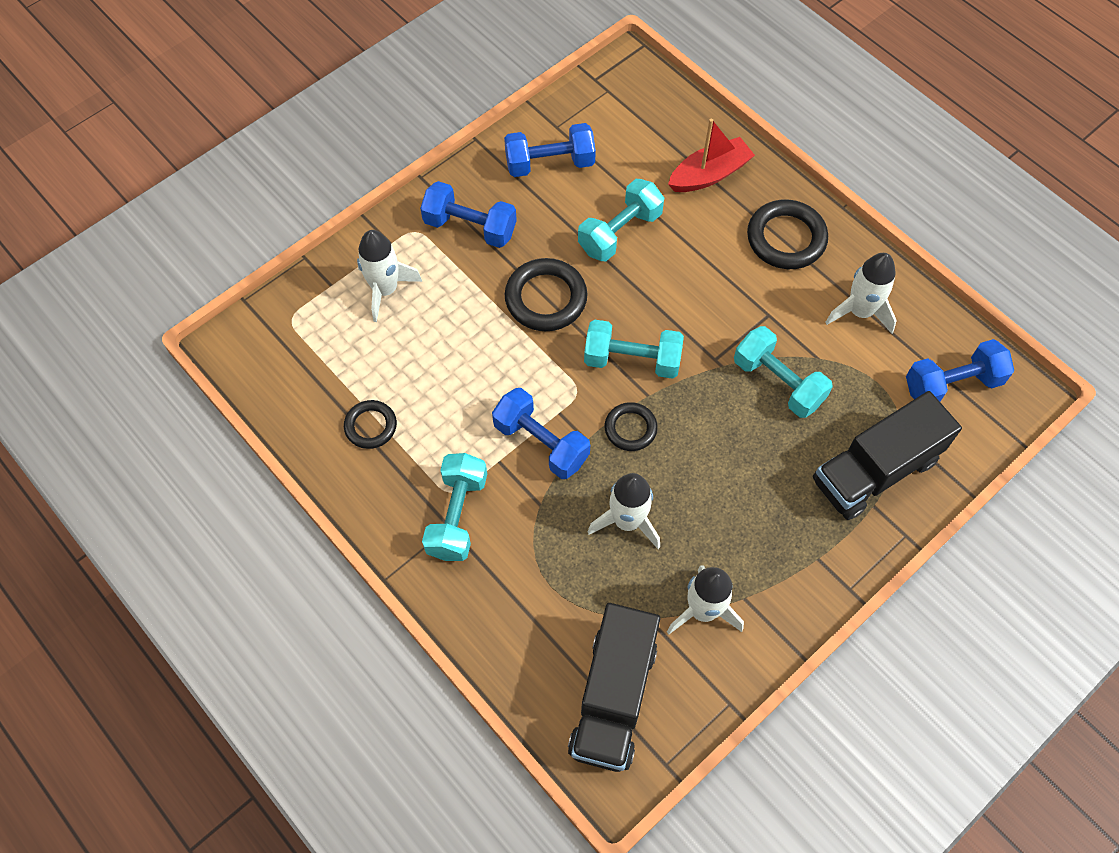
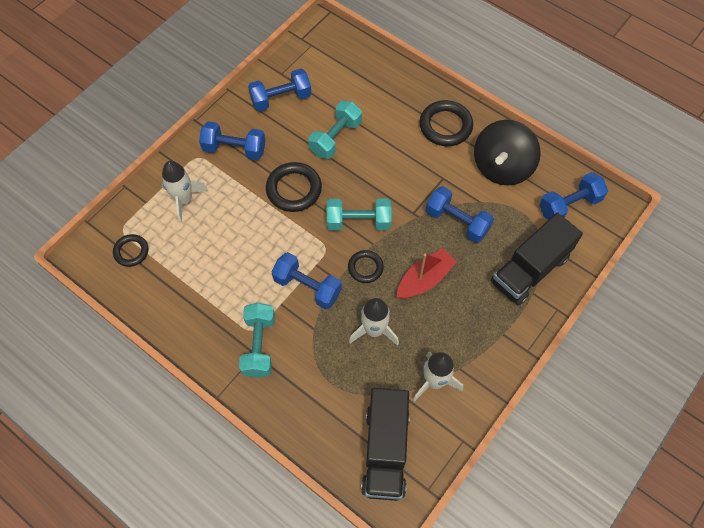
camera: 10 degrees left, 0 degrees up
(371, 426) = (189, 294): black ring -> black ring (131, 251)
(709, 174) = (388, 91): red boat -> red boat (424, 279)
(778, 382) = (457, 222): turquoise dumbbell -> blue dumbbell
(860, 312) = (502, 167): white rocket -> black spinning top

